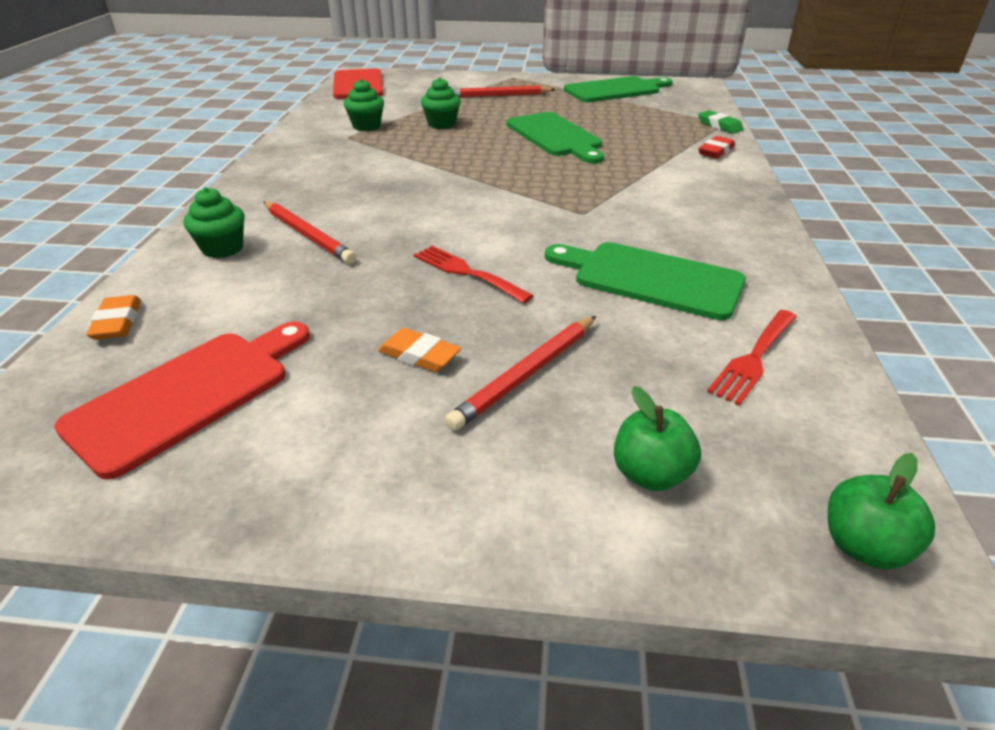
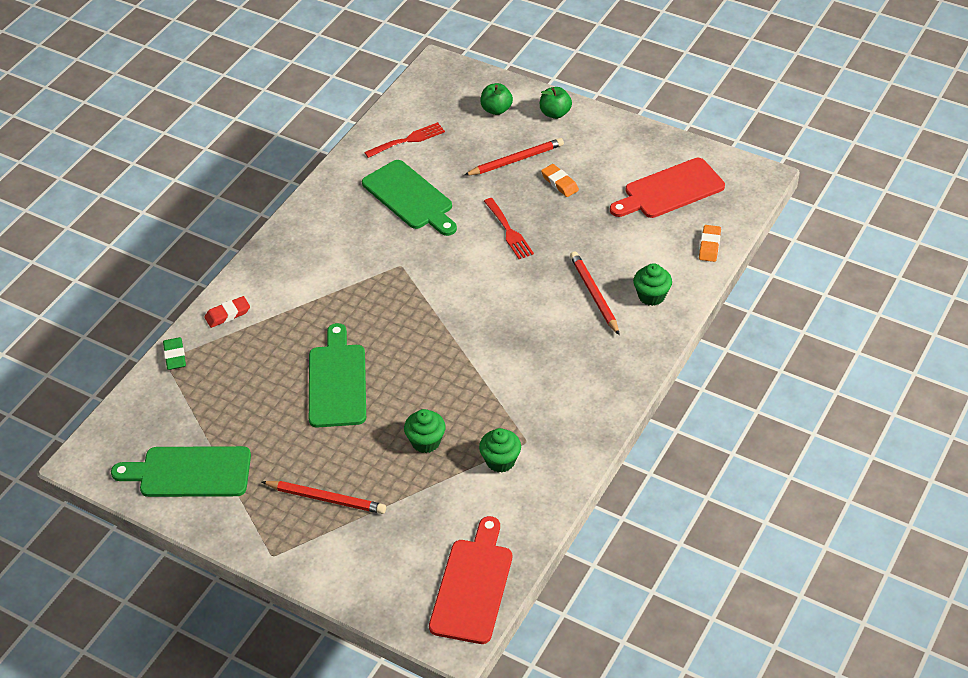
camera: 155 degrees left, 10 degrees up
(863, 546) = (447, 73): green apple -> green apple (555, 113)

